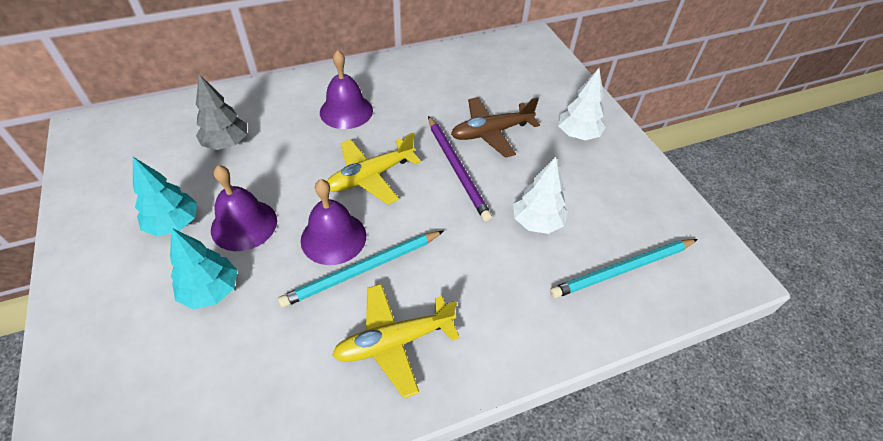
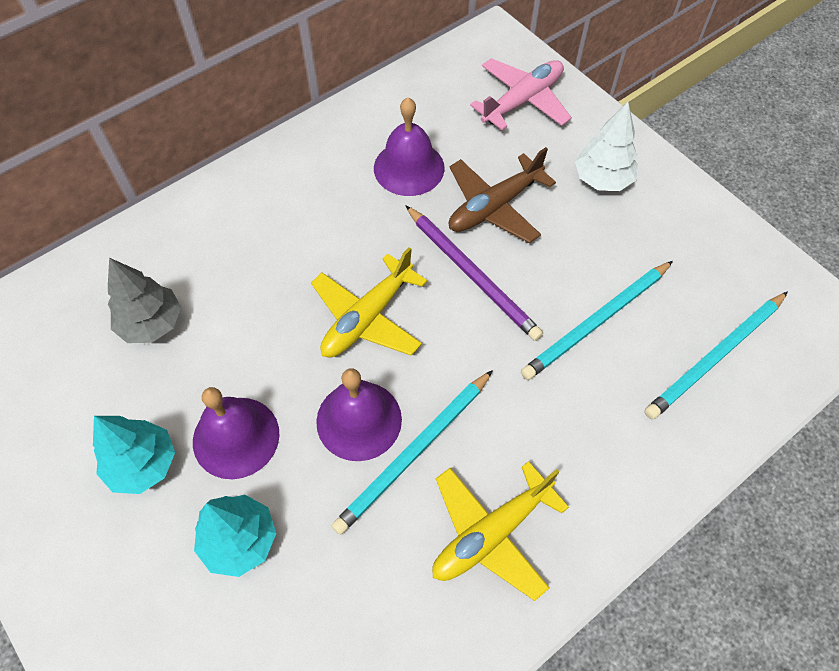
camera: 15 degrees left, 10 degrees up
(346, 111) = (291, 226): purple bell -> purple bell (409, 168)
(536, 222) = (596, 322): white tree -> turquoise pencil
(538, 76) = (522, 101): none -> pink plane

